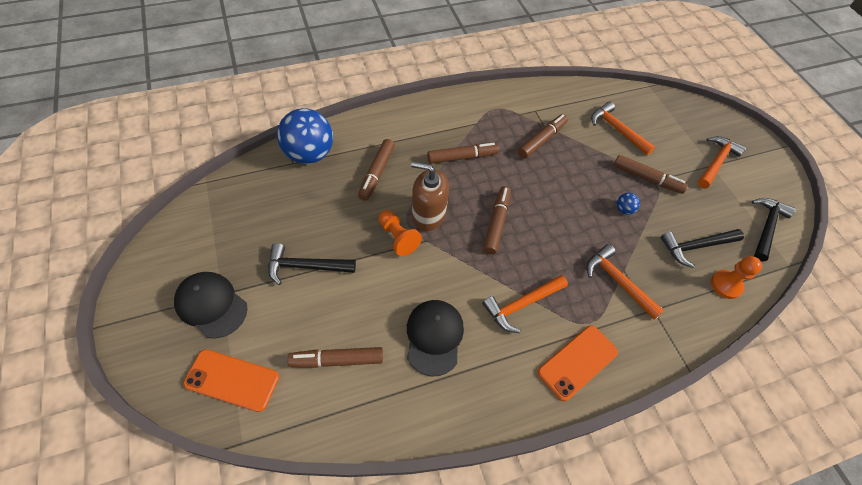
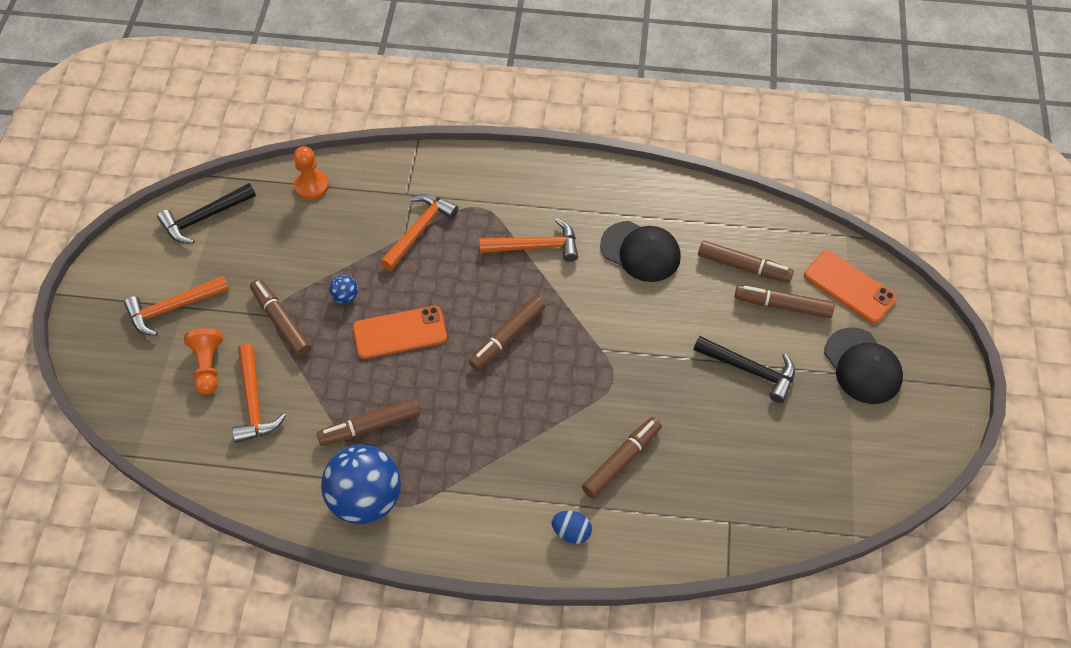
camera: 150 degrees left, 0 degrees up
(309, 154) = (703, 527): blue ball -> blue ball (366, 499)
(389, 127) = (571, 532): none -> blue egg
(398, 237) = (632, 364): orange pawn -> orange pawn (208, 366)
(428, 215) = (582, 378): brown soap dispenser -> none
(434, 337) = (640, 251): black cap -> black cap turned 90 degrees counterclockwise
(462, 157) = (495, 441): brown marker -> brown marker (782, 305)
(577, 362) = (516, 182): orange phone -> orange phone (400, 333)
(617, 281) = (419, 230): orange hammer -> orange hammer turned 135 degrees counterclockwise
(695, 247) = (304, 229): black hammer -> none

